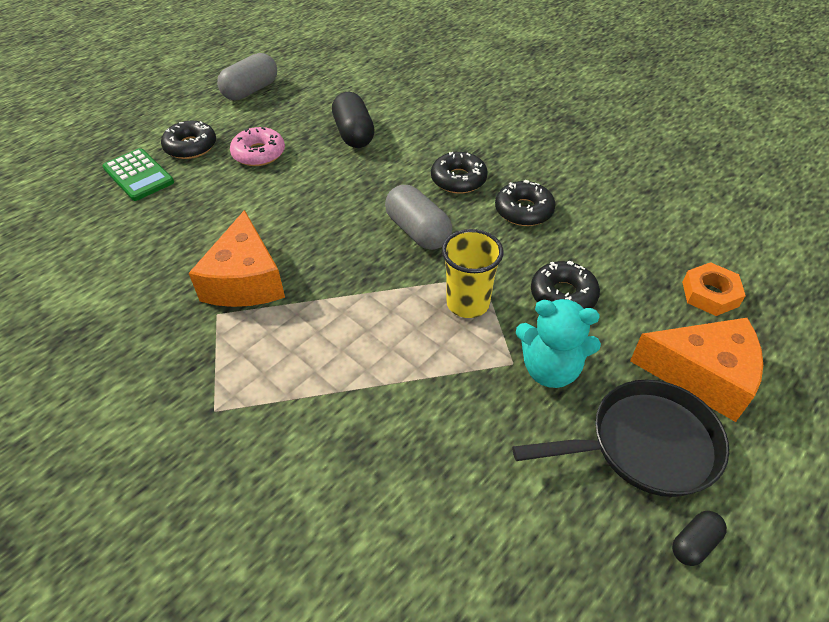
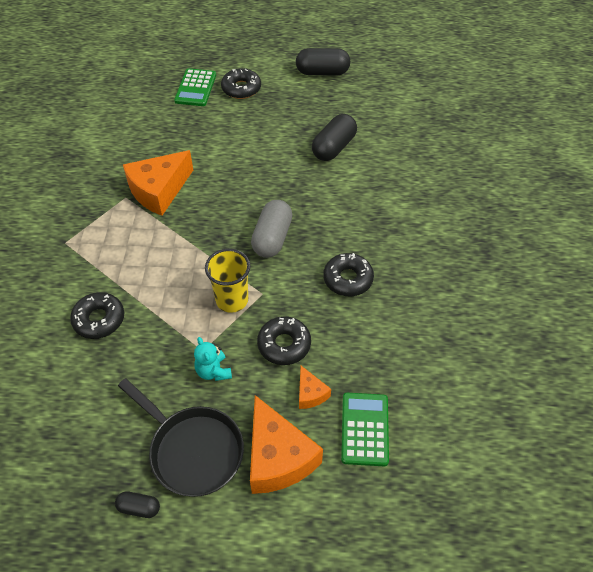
camera: 50 degrees right, 5 degrees up
(251, 90) = (322, 72): grey capsule -> black capsule
(259, 153) = (266, 120): pink donut -> none
(458, 179) = (344, 227): black donut -> black donut (99, 319)
(550, 369) = (213, 371): turquoise teddy bear -> turquoise teddy bear, size x0.65
(640, 309) = (310, 393): none -> orange cheese
(710, 294) = (364, 429): orange nut -> green calculator

